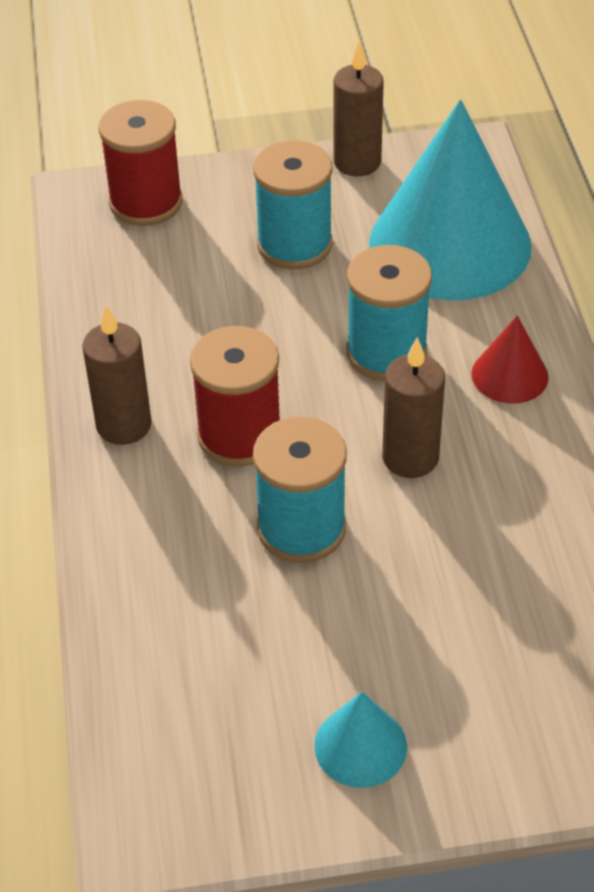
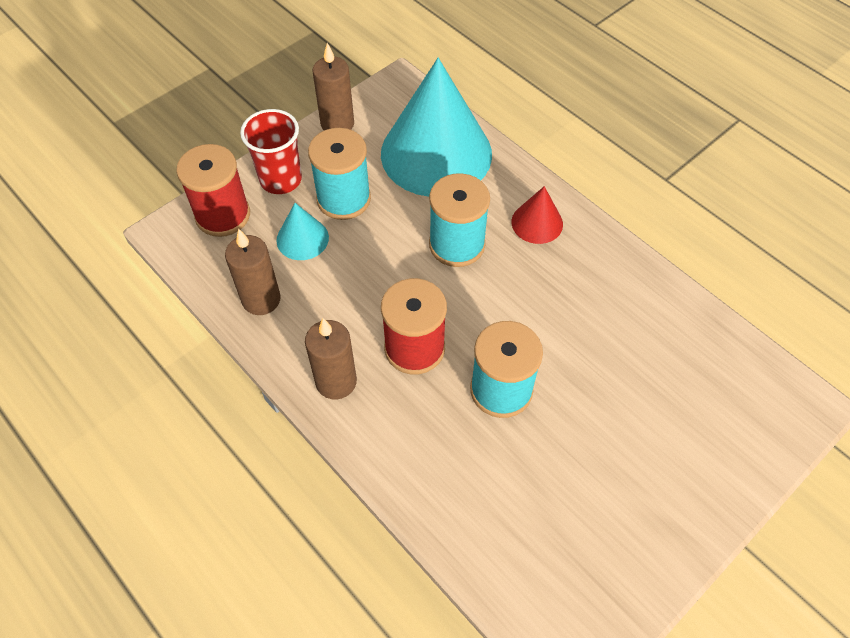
camera: 35 degrees left, 10 degrees up
(240, 194) = (281, 179): none -> red cup
(360, 746) = (646, 512): turquoise cone -> turquoise cone (302, 239)
(410, 457) = (525, 307): brown candle -> brown candle (261, 299)

